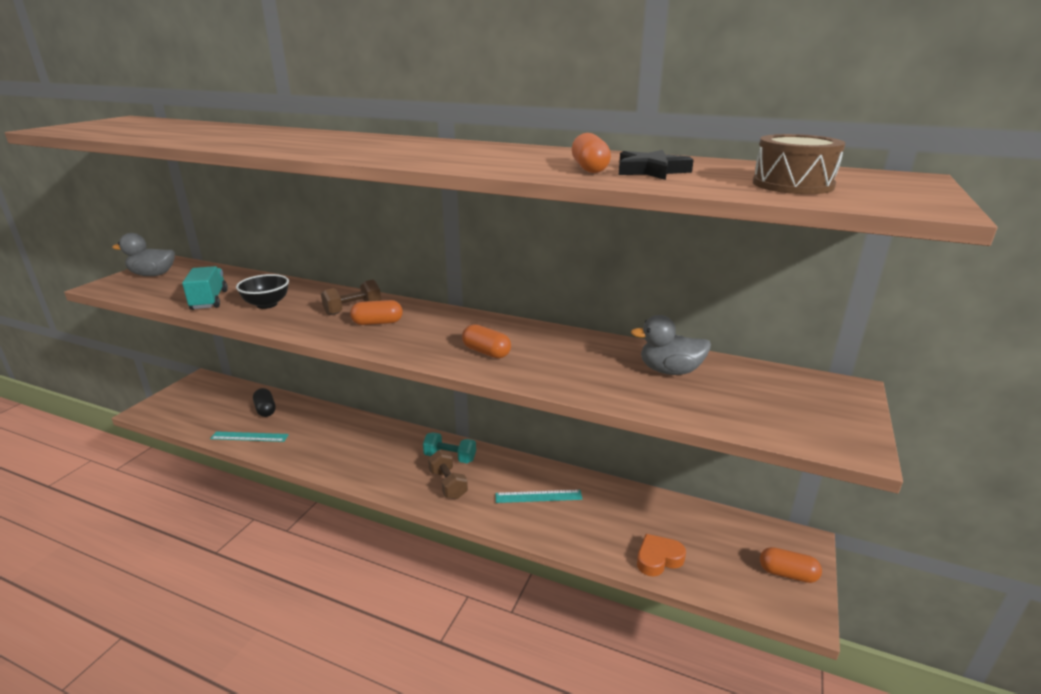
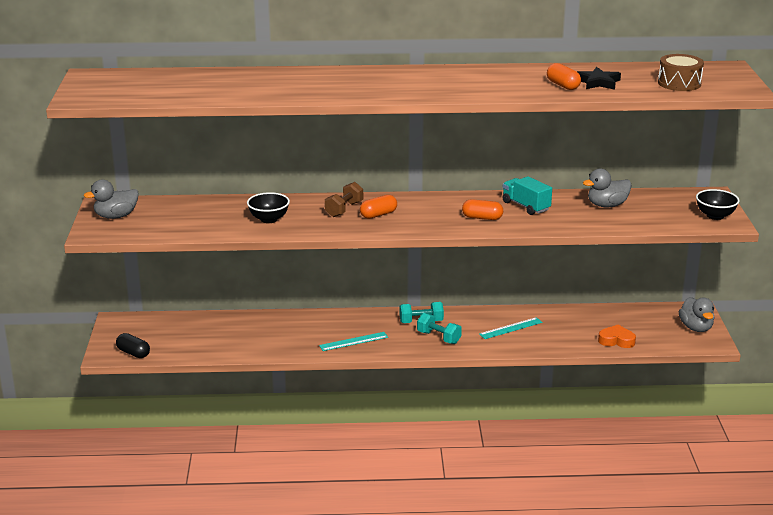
camera: 25 degrees left, 0 degrees up
(209, 300) = (214, 226): turquoise truck -> turquoise truck (526, 206)
(249, 437) = (236, 348): turquoise ruler -> turquoise ruler (353, 341)
(265, 409) = (220, 327): black capsule -> black capsule (133, 353)
(448, 484) = (438, 337): brown dumbbell -> turquoise dumbbell
(658, 559) = (616, 340): orange heart -> orange heart turned 60 degrees clockwise
(787, 574) = (696, 328): orange capsule -> grey duck
(833, 426) = (715, 216): none -> black bowl

